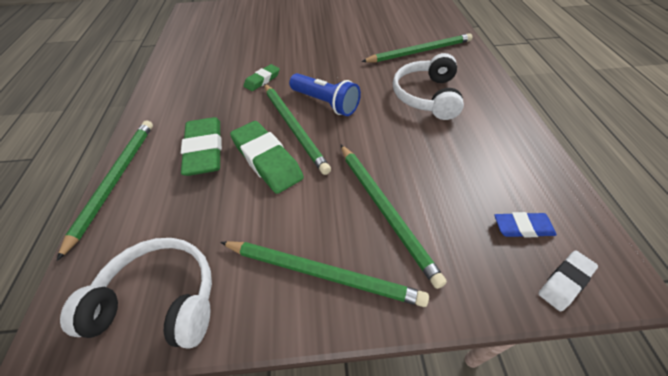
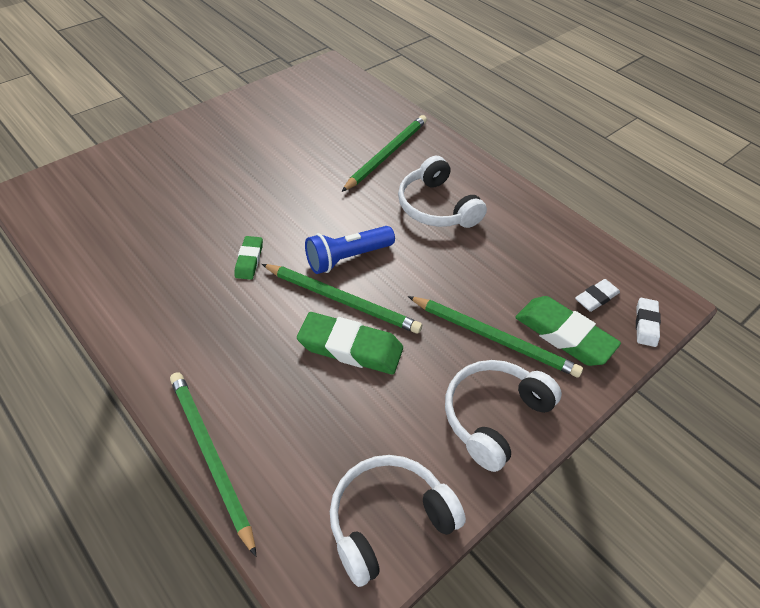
camera: 40 degrees left, 0 degrees up
(204, 150) = (274, 371): green eraser -> green eraser (564, 335)
(323, 273) = (494, 416): green pencil -> white headphones
(325, 103) = (347, 258): blue flashlight -> blue flashlight turned 150 degrees clockwise
(522, 227) = (596, 298): blue eraser -> white eraser

